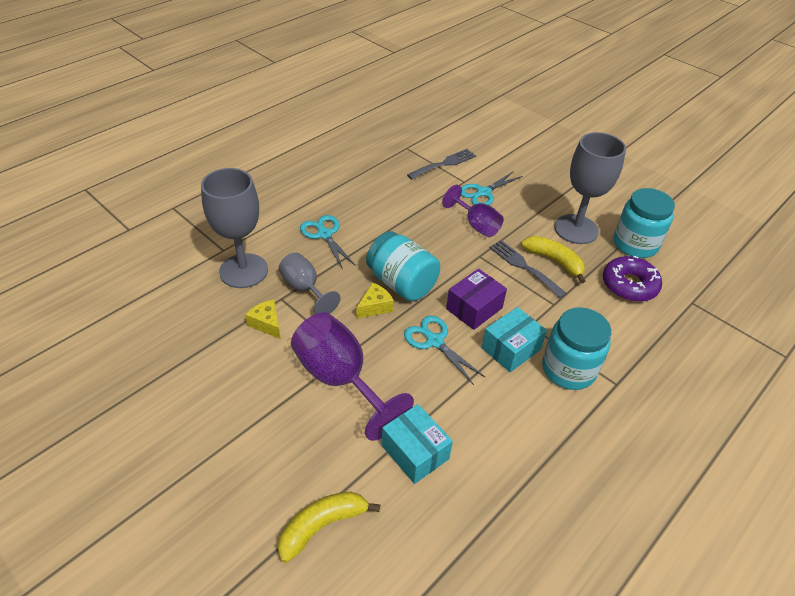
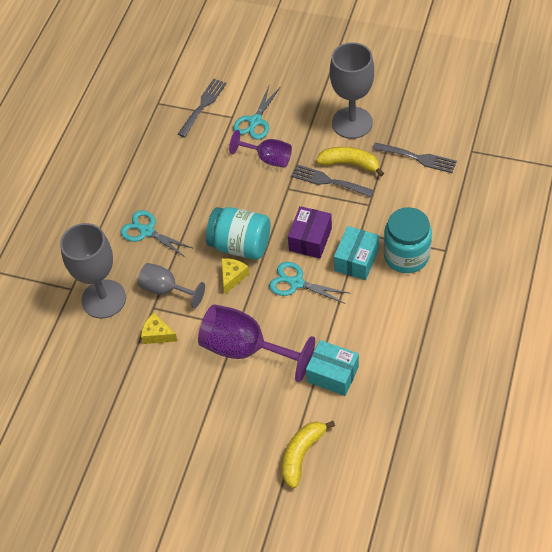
camera: 20 degrees left, 10 degrees up
(629, 285) = (418, 158): purple donut -> grey fork
(635, 244) = (406, 115): turquoise jar -> none

